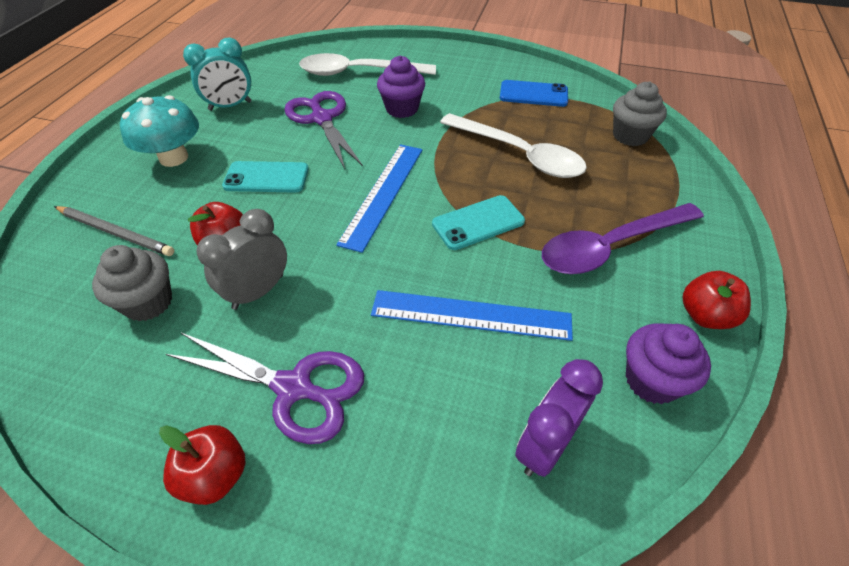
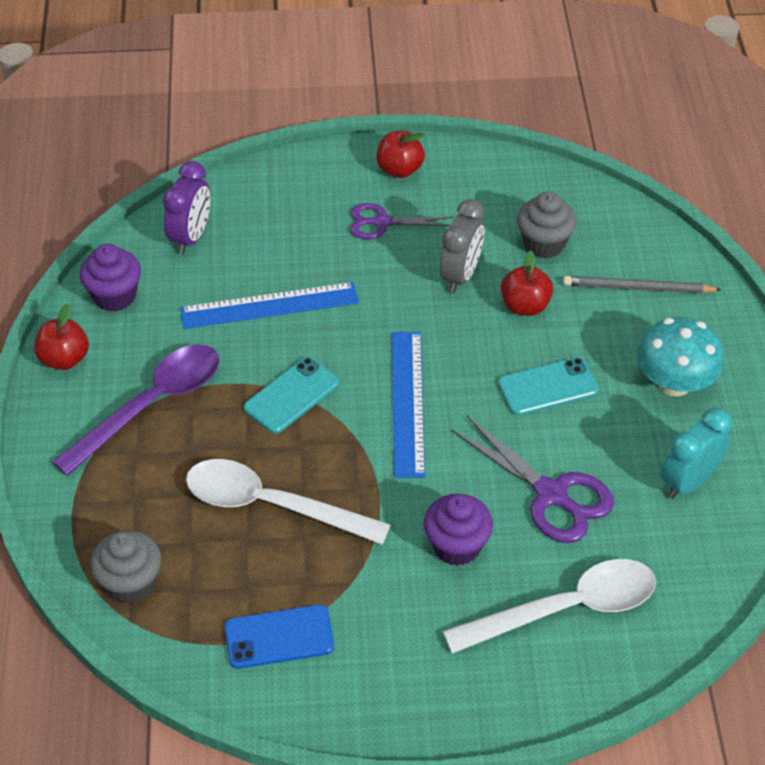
camera: 160 degrees right, 0 degrees up
(294, 388) = (382, 222): purple scissors -> purple scissors, size x0.65

